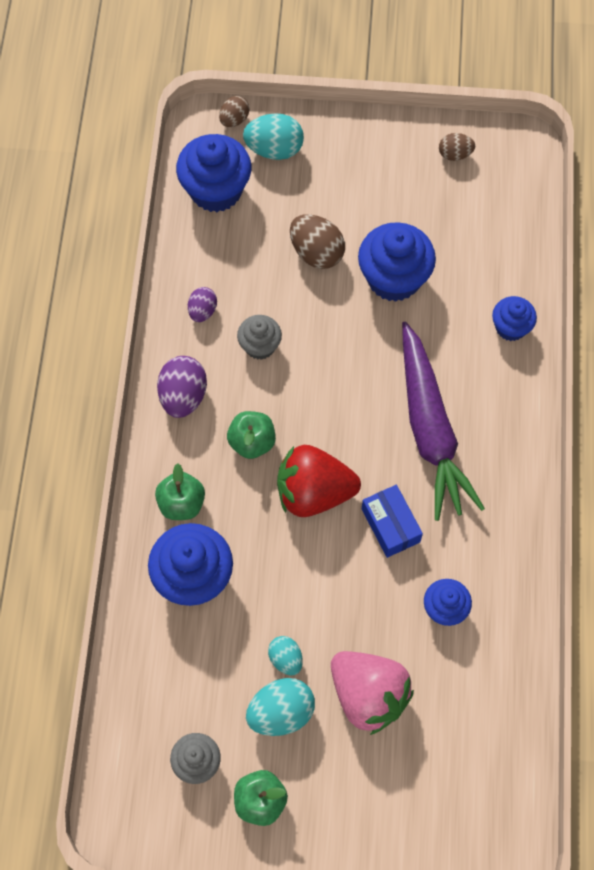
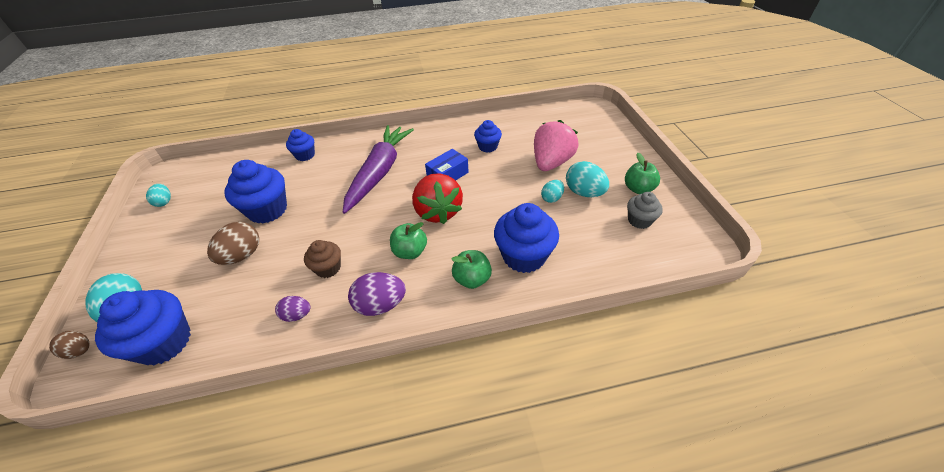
camera: 105 degrees left, 20 degrees down
(260, 346) = (328, 268): grey cupcake -> brown cupcake
(430, 428) = (379, 172): purple carrot -> purple carrot turned 45 degrees counterclockwise
(455, 154) = (164, 202): brown egg -> turquoise egg

